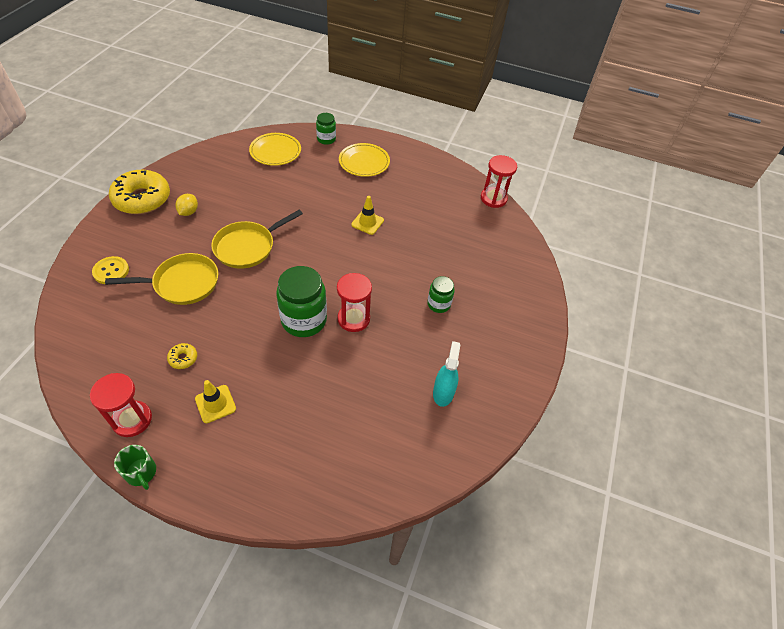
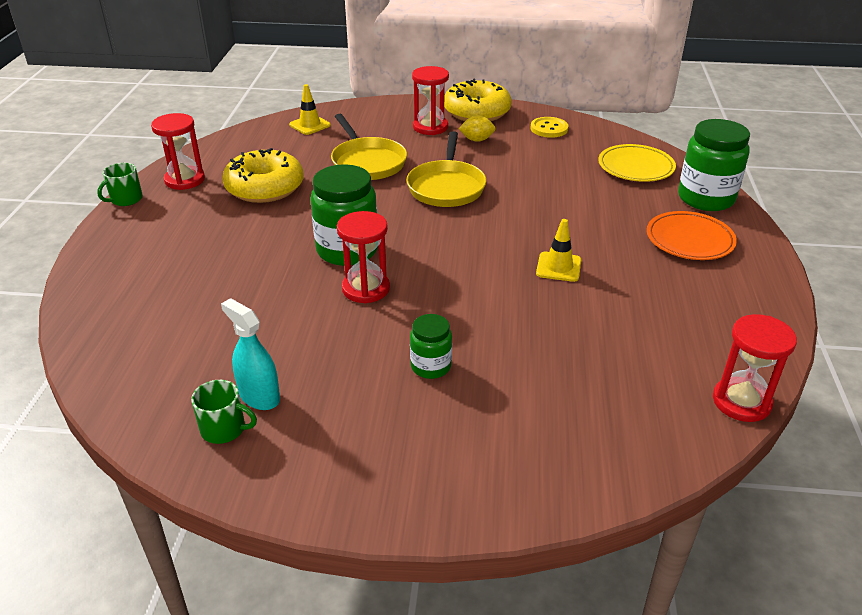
camera: 80 degrees right, 15 degrees down
(111, 271) = (364, 123): yellow button -> yellow button (549, 129)
(149, 232) = (430, 127): none -> red hourglass
(183, 358) = (265, 187): yellow donut -> yellow donut, size x2.42
(215, 404) = (210, 219): yellow traffic cone -> yellow traffic cone (310, 125)
(248, 247) = (446, 187): yellow pan -> yellow pan turned 120 degrees counterclockwise
(326, 139) = (706, 198): green jar -> green jar, size x1.83
(364, 162) = (689, 240): yellow plate -> orange plate
(443, 393) = (259, 396): turquoise spray bottle -> turquoise spray bottle turned 135 degrees counterclockwise
(467, 414) = (224, 429): none -> green mug

